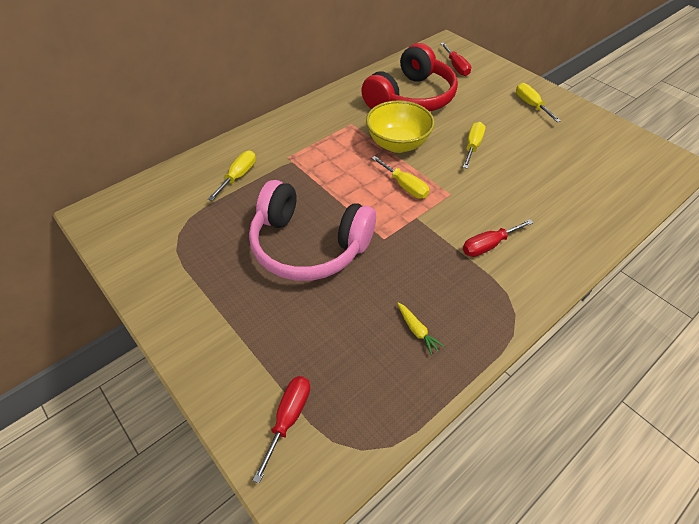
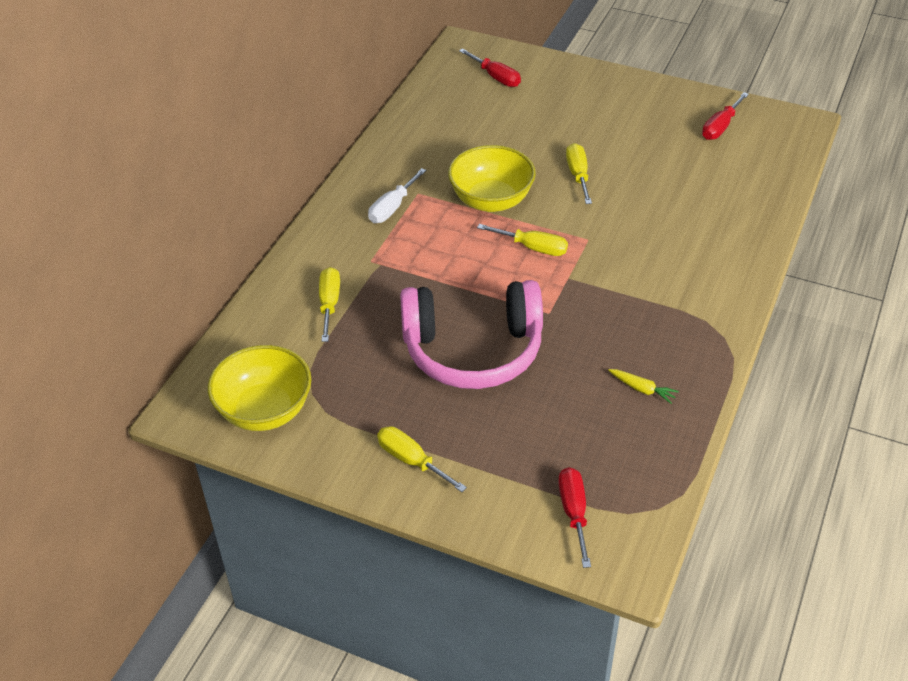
camera: 25 degrees left, 5 degrees down
(139, 234) = (265, 411): none -> yellow bowl
(327, 127) = (392, 208): none -> white screwdriver
(411, 97) = (467, 136): red headphones -> none
(488, 245) = (660, 280): red screwdriver -> red screwdriver (720, 127)
(531, 105) = (613, 102): yellow screwdriver -> yellow screwdriver (411, 460)

